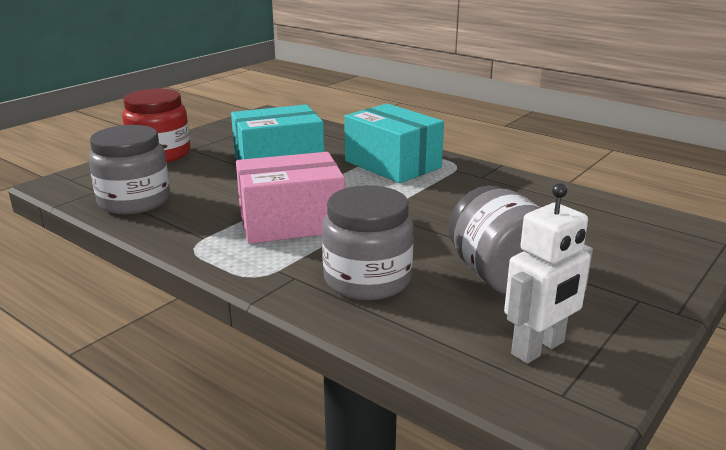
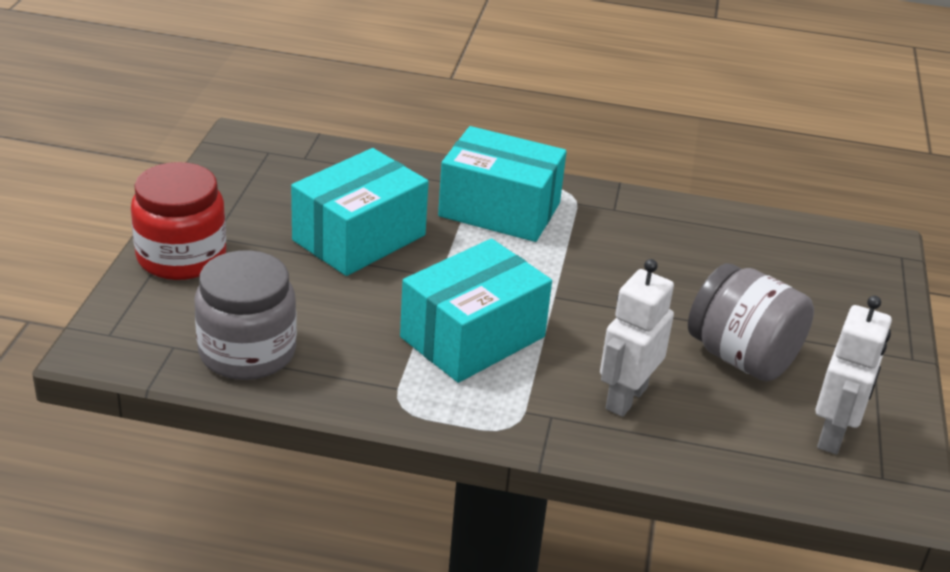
camera: 30 degrees left, 10 degrees up
(291, 222) = (472, 337): pink box -> turquoise box
(367, 280) = (625, 398): grey jar -> white robot

